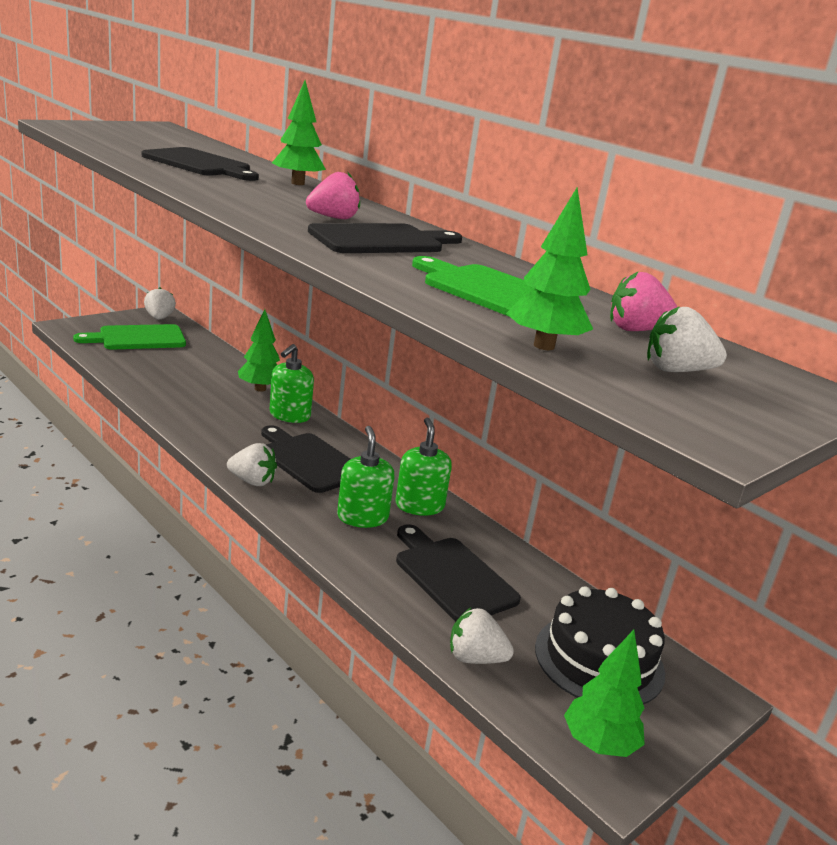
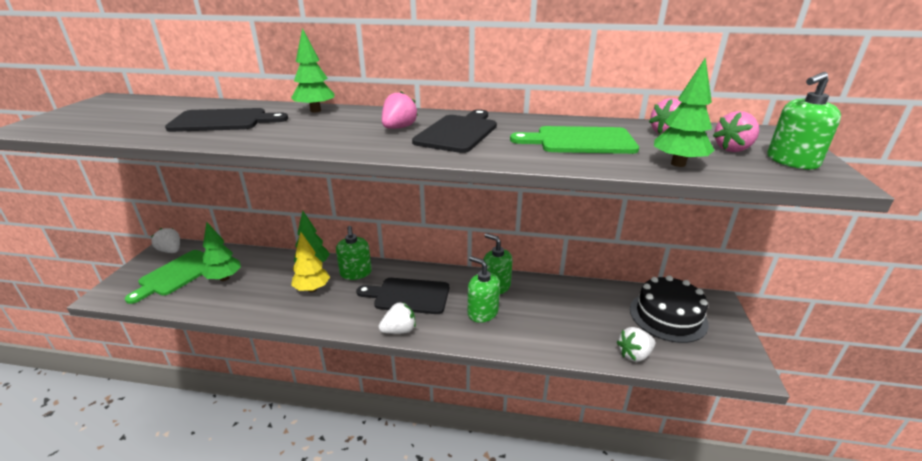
camera: 35 degrees left, 5 degrees up
(228, 406) = (312, 289): none -> yellow tree
(452, 576) = (564, 317): black cutting board -> none
(598, 744) = (725, 359): green tree -> green tree (224, 278)
(676, 371) = (733, 149): white strawberry -> pink strawberry
(721, 409) = (792, 161): none -> green soap dispenser

